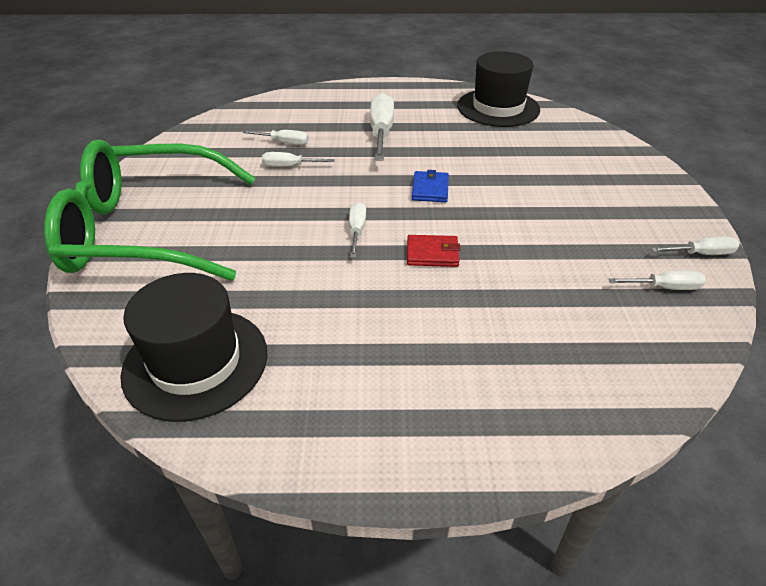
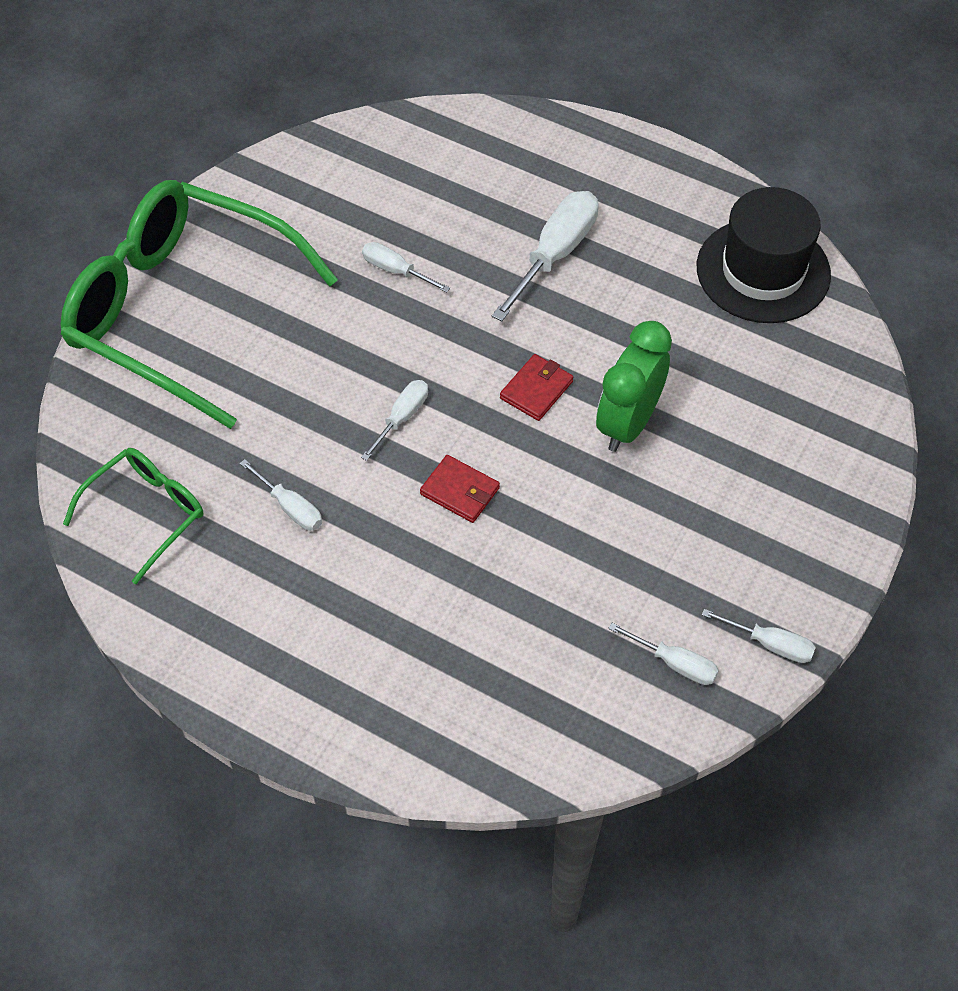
camera: 30 degrees right, 15 degrees up
(196, 362) = (146, 513): black hat -> green glasses
(284, 143) = (416, 220): white screwdriver -> white screwdriver (290, 507)
(430, 189) = (536, 390): blue wallet -> red wallet
(499, 185) = (628, 423): none -> green clock

